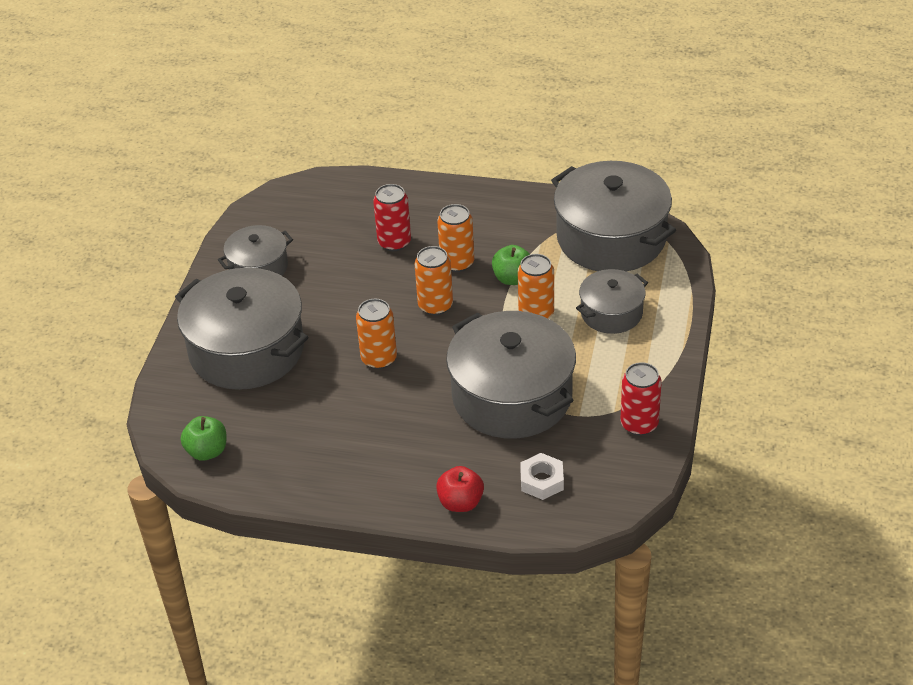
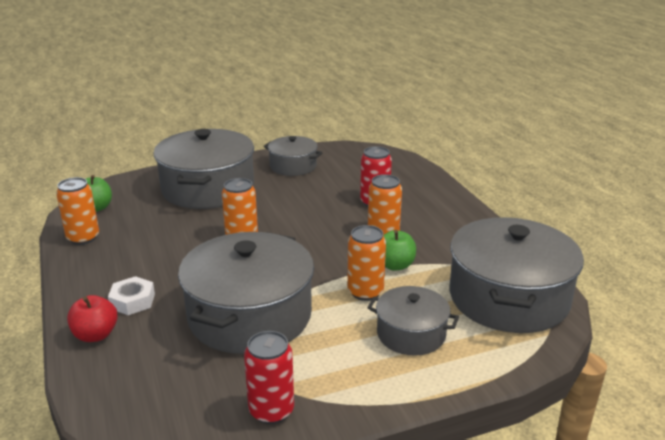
camera: 55 degrees right, 15 degrees down
(435, 305) = (324, 242): orange can -> orange can (83, 238)
(541, 481) = (149, 373): white nut -> white nut (132, 301)

